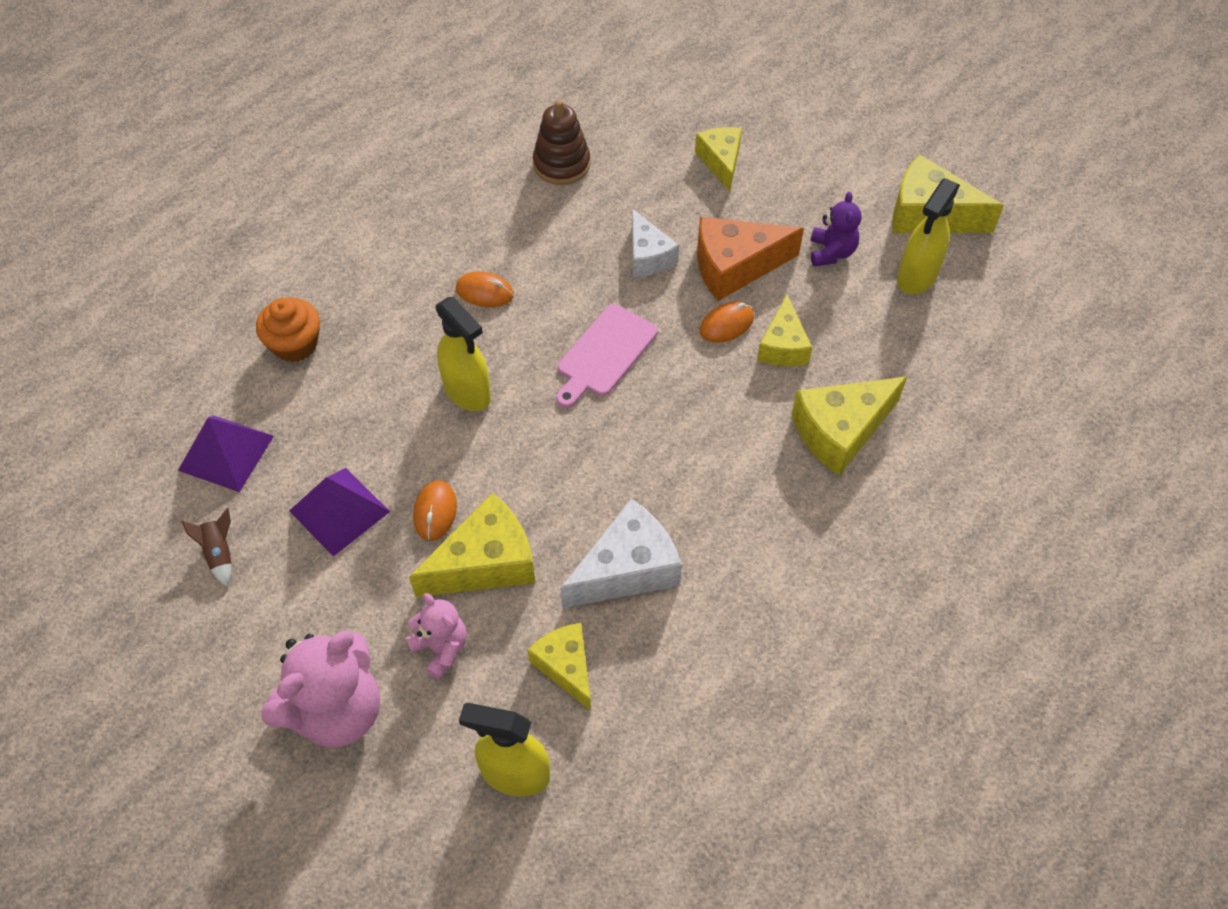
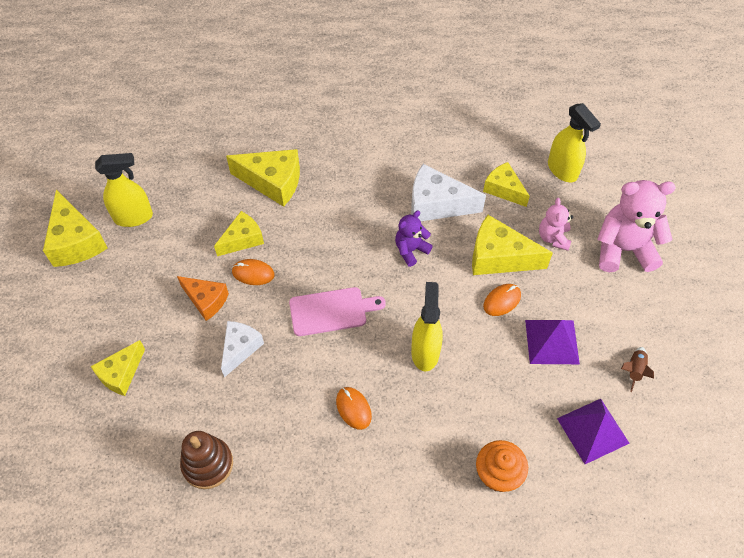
camera: 135 degrees left, 0 degrees up
(566, 667) = (503, 189): yellow cheese -> yellow cheese turned 120 degrees clockwise
(735, 266) = (206, 300): orange cheese -> orange cheese, size x0.65
(831, 252) = (150, 265): purple teddy bear -> purple teddy bear (411, 250)

